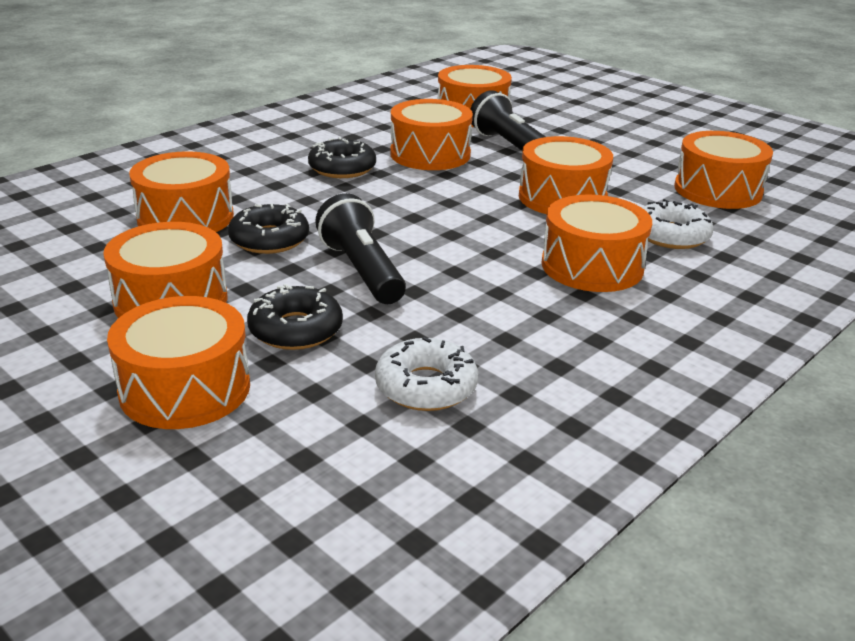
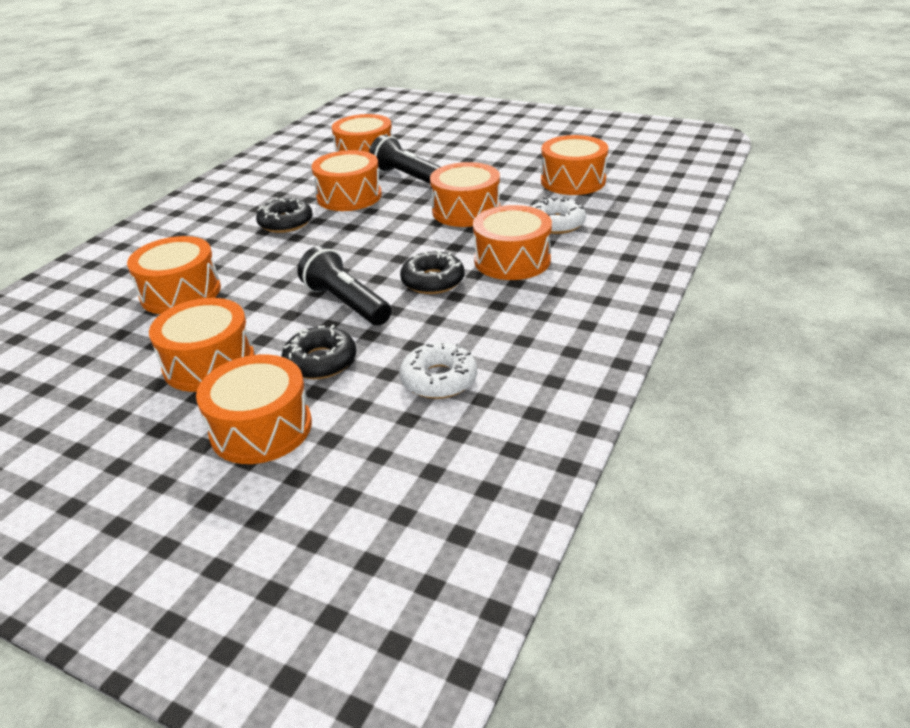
camera: 15 degrees left, 5 degrees up
(269, 239) = (260, 295): black donut -> black donut (433, 281)

